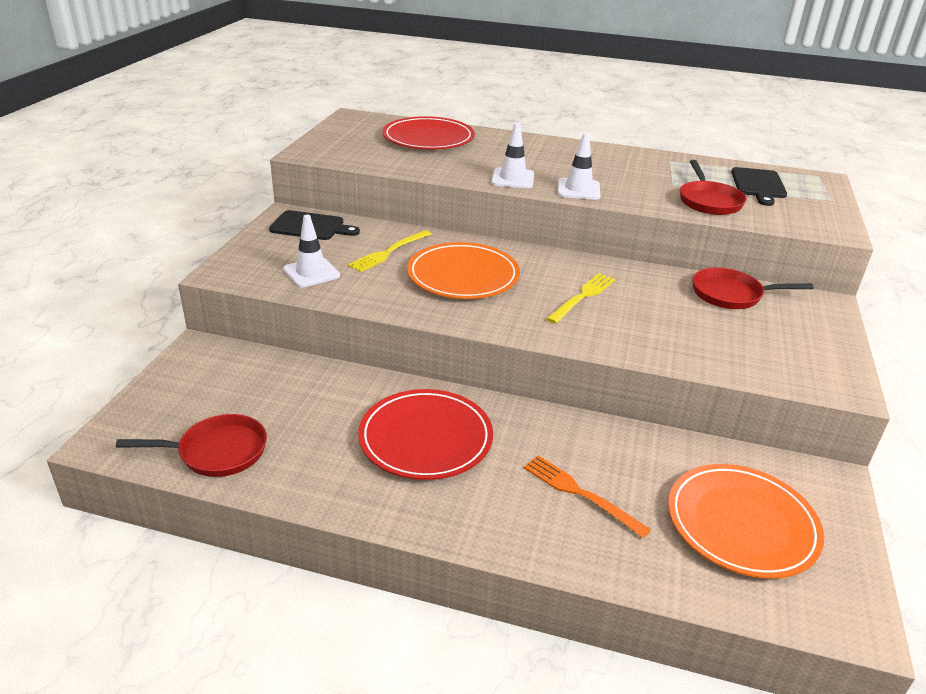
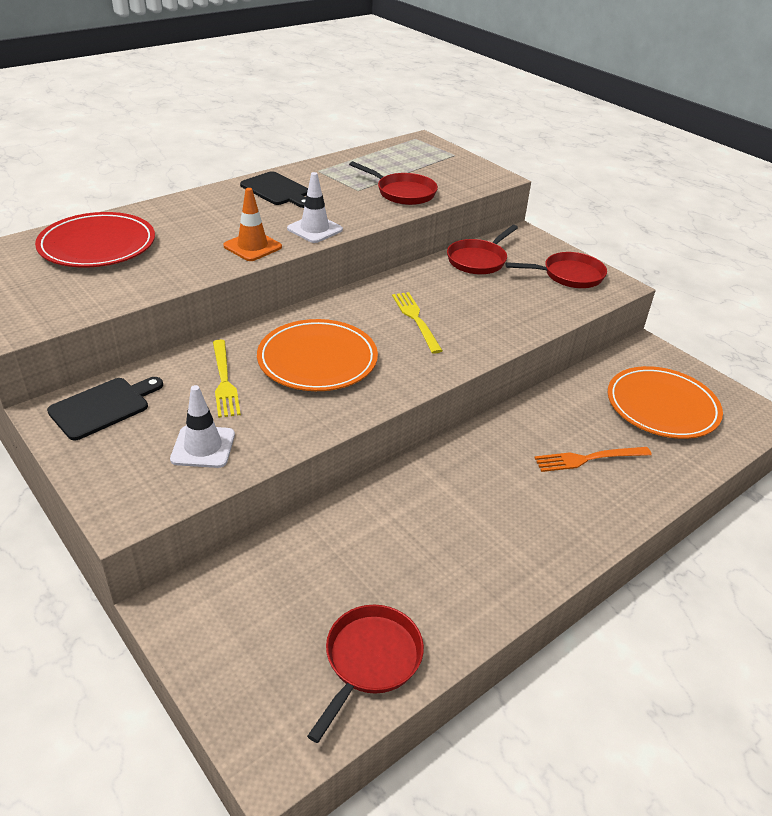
camera: 55 degrees left, 5 degrees up
(425, 438) = (465, 506): red plate -> none
(512, 179) = (252, 246): white traffic cone -> orange traffic cone
(758, 185) = (402, 163): black cutting board -> black cutting board (277, 190)
(803, 352) = (569, 275): none -> red pan

